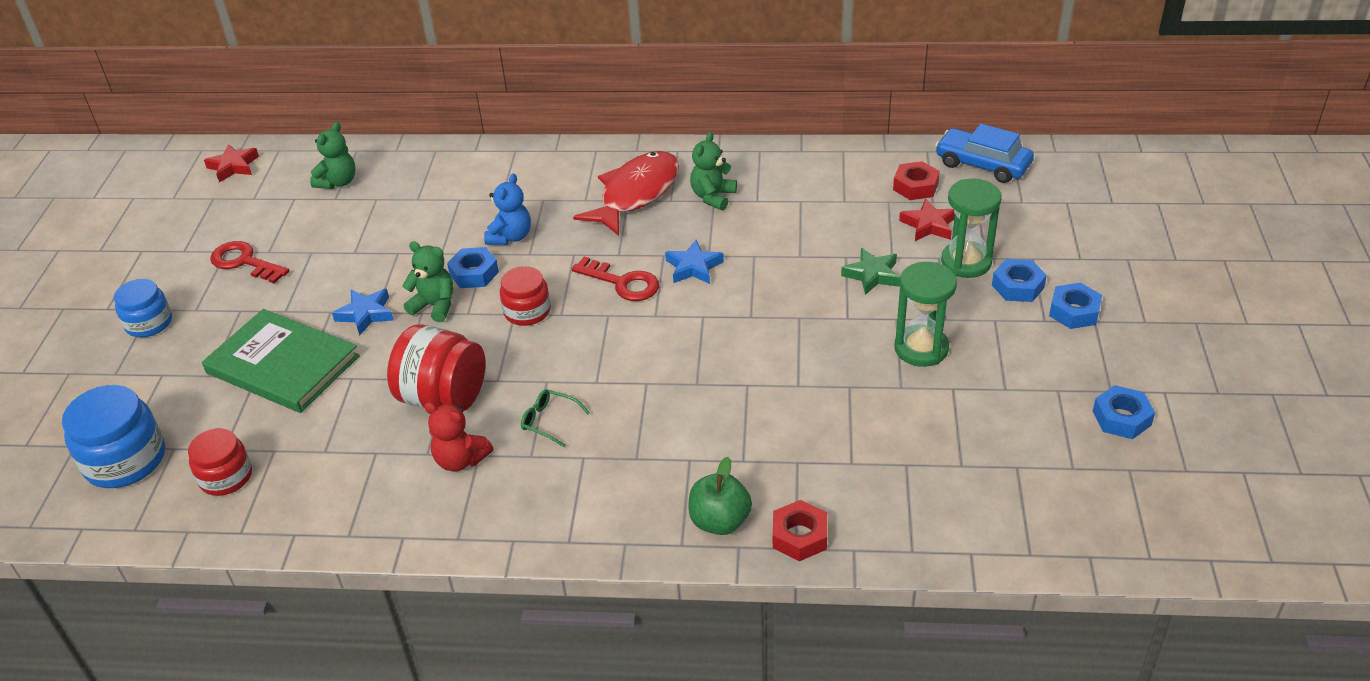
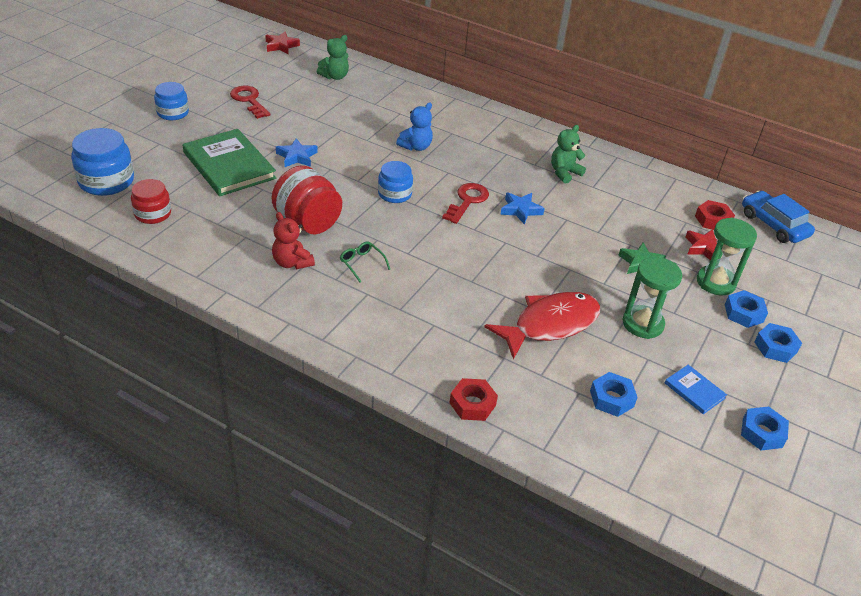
camera: 20 degrees right, 0 degrees up
(435, 306) = (341, 168): green teddy bear -> none
(474, 273) = (378, 159): blue nut -> blue nut (611, 398)
(527, 311) = (394, 194): red jar -> blue jar
(622, 283) = (467, 201): red key -> red key turned 120 degrees counterclockwise
(636, 194) = (514, 152): red fish -> red fish (550, 325)
(720, 521) = (426, 371): green apple -> none
(1024, 403) = (694, 391): none -> blue book

